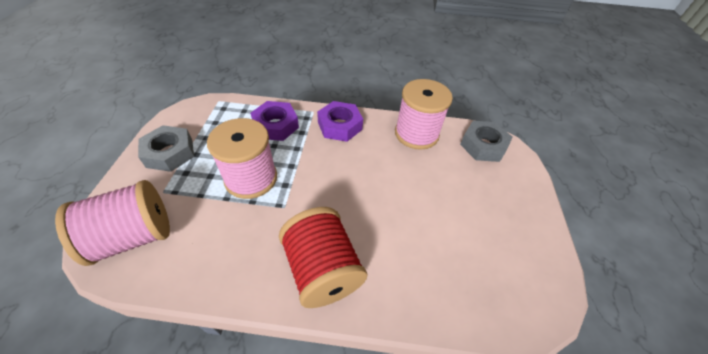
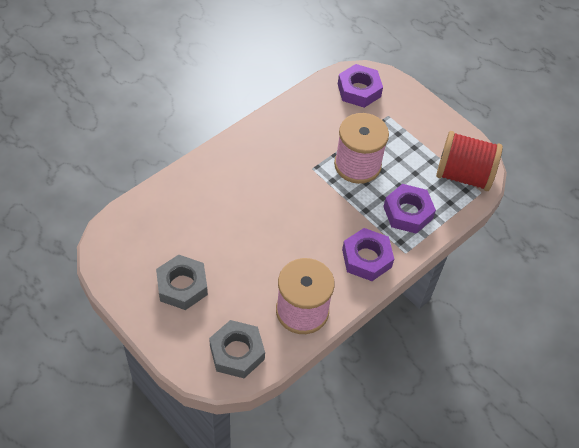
camera: 130 degrees right, 5 degrees up
(134, 236) = (359, 90): pink spool -> purple nut
(170, 153) = (429, 133): grey nut -> grey nut (182, 286)
(322, 269) = (246, 158): red spool -> red spool (463, 175)

